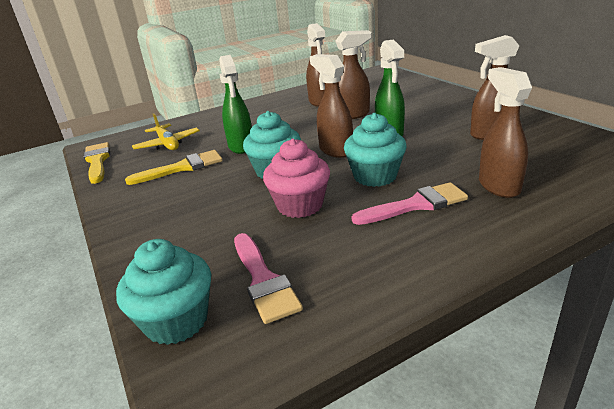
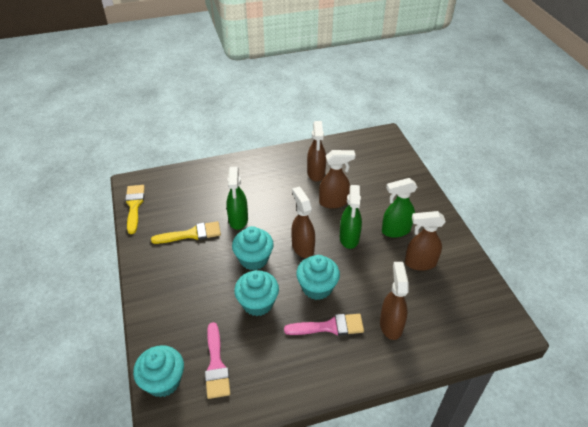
camera: 10 degrees right, 15 degrees up
(167, 144) = (186, 198): yellow plane -> none
(300, 205) = (257, 303): pink cupcake -> turquoise cupcake
(440, 119) = (395, 230): none -> green spray bottle

